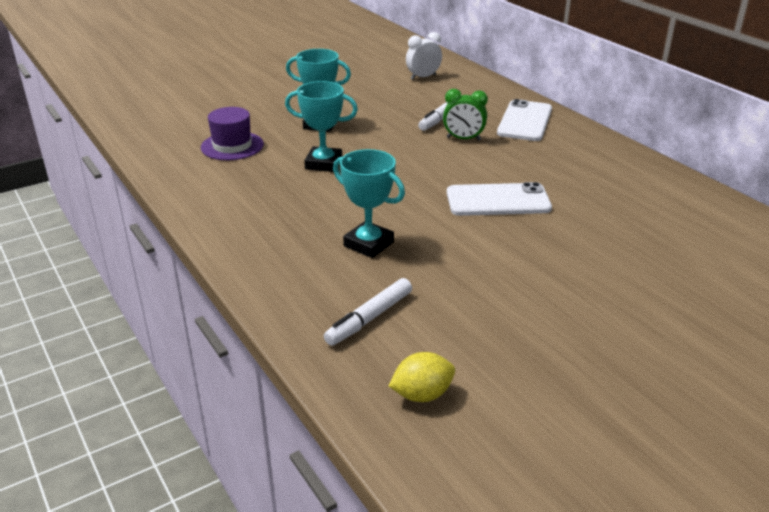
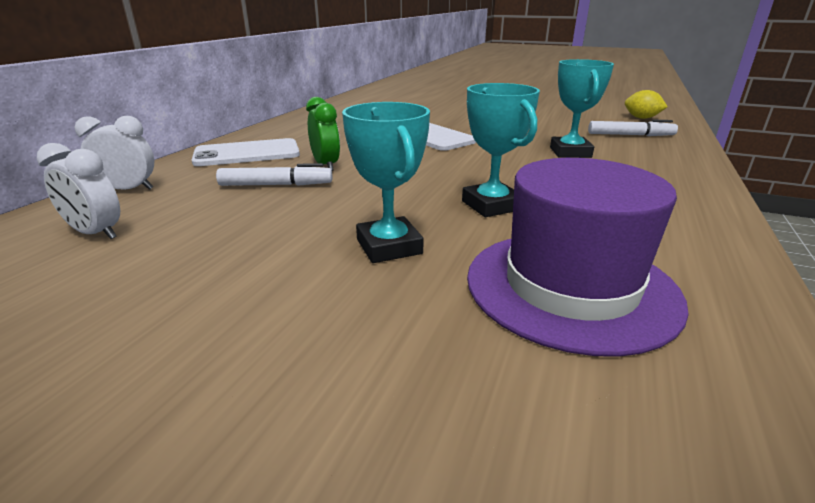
camera: 125 degrees left, 5 degrees down
(232, 146) = (570, 287): purple hat -> purple hat, size x1.61
(481, 85) = (128, 190): none -> white clock

